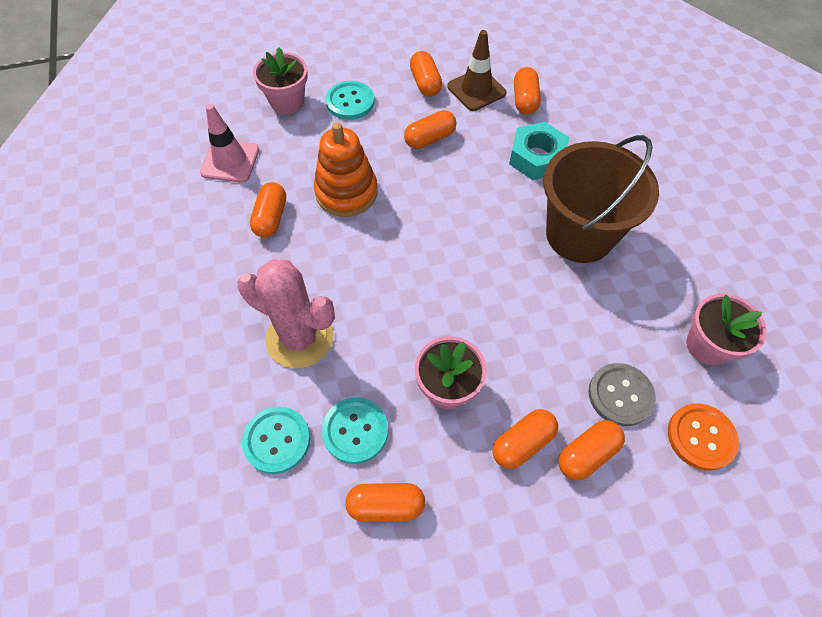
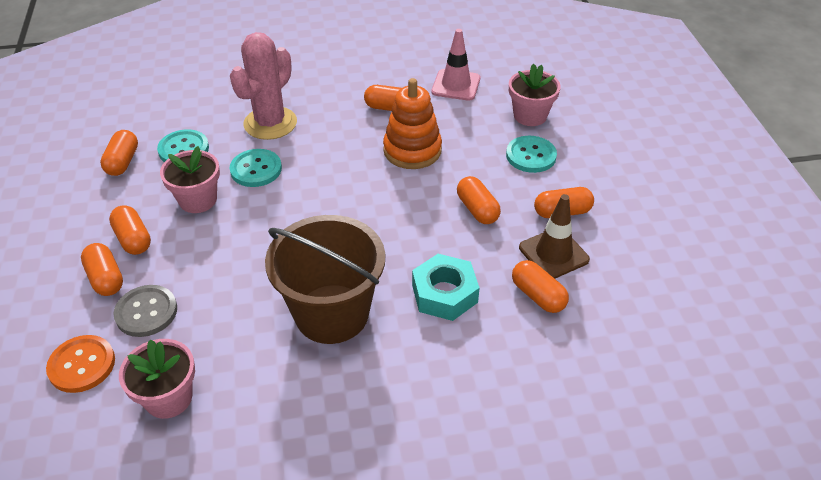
camera: 95 degrees right, 15 degrees down
(277, 440) = (192, 113): turquoise button -> turquoise button (256, 169)
(524, 100) = (538, 295): orange capsule -> orange capsule turned 45 degrees clockwise

